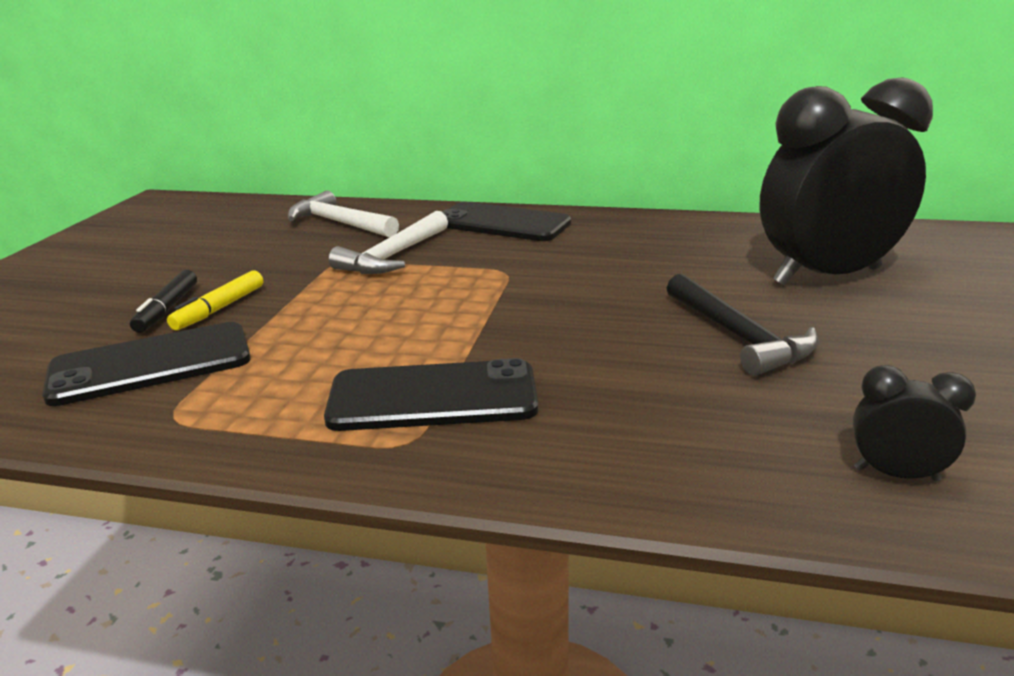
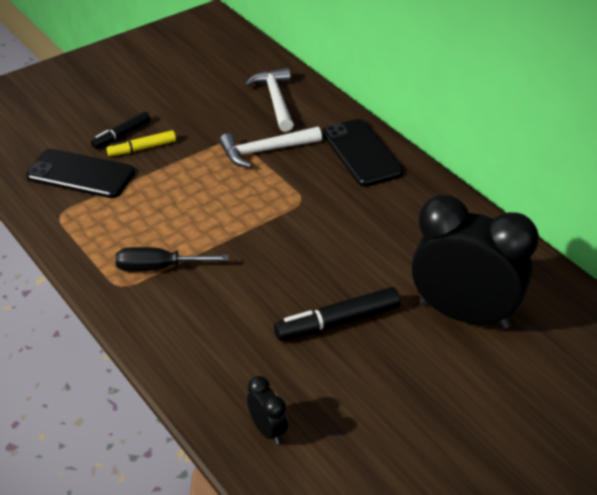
camera: 40 degrees right, 15 degrees up
(433, 397) = (159, 268): black phone -> black screwdriver
(738, 336) = (337, 322): black hammer -> black marker

